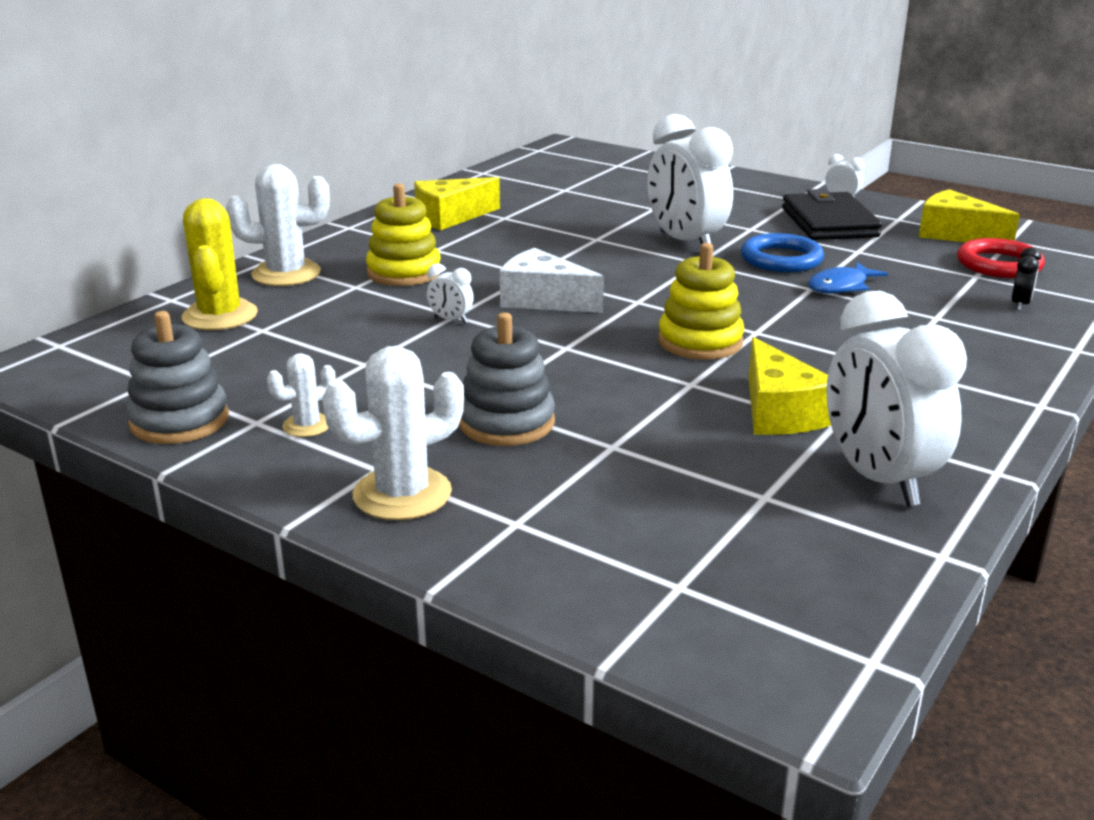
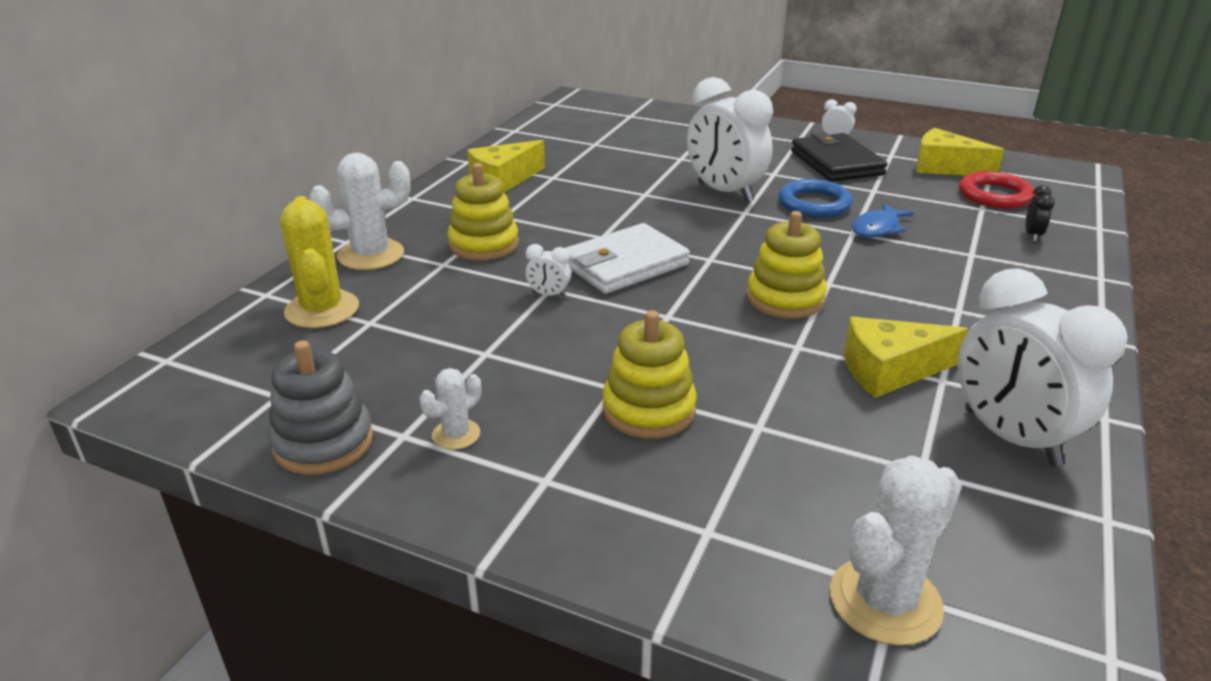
camera: 10 degrees left, 5 degrees up
(402, 494) = (582, 509): white cactus -> white cactus (885, 601)
(506, 423) = (648, 409): grey stacking toy -> yellow stacking toy
(543, 300) = (625, 264): white cheese -> white wallet
(779, 412) = (889, 370): yellow cheese -> yellow cheese turned 105 degrees clockwise

